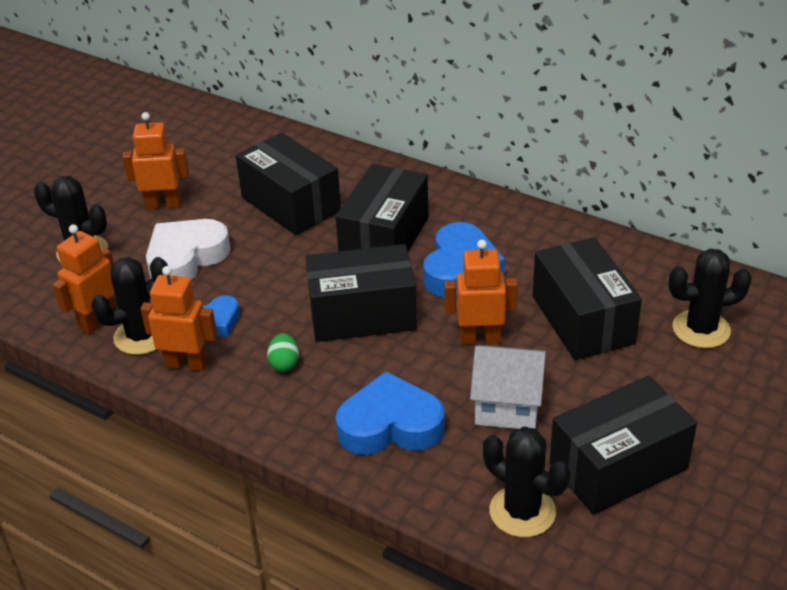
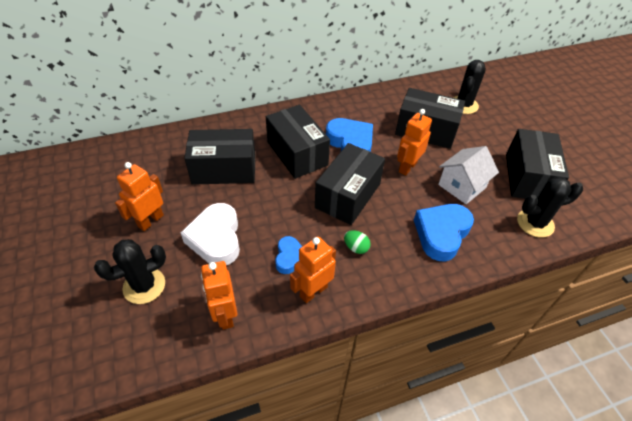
camera: 55 degrees left, 10 degrees up
(142, 336) = (265, 299): black cactus -> none

